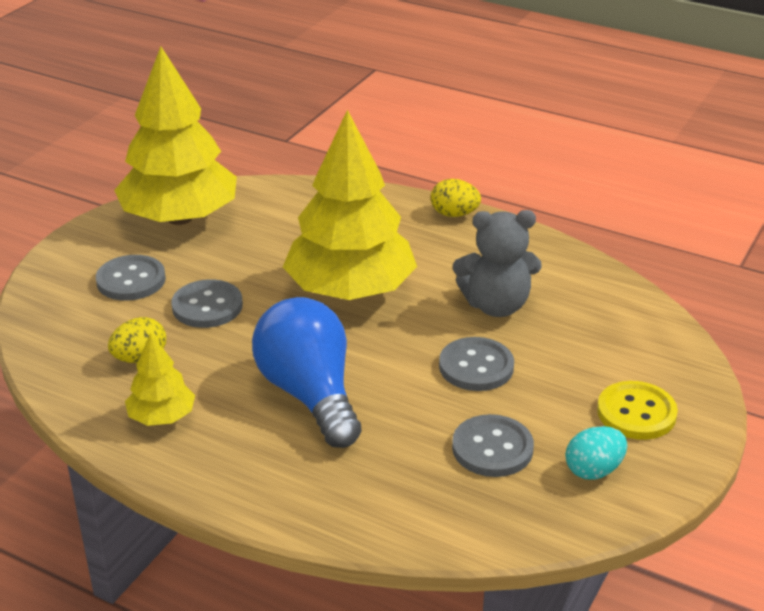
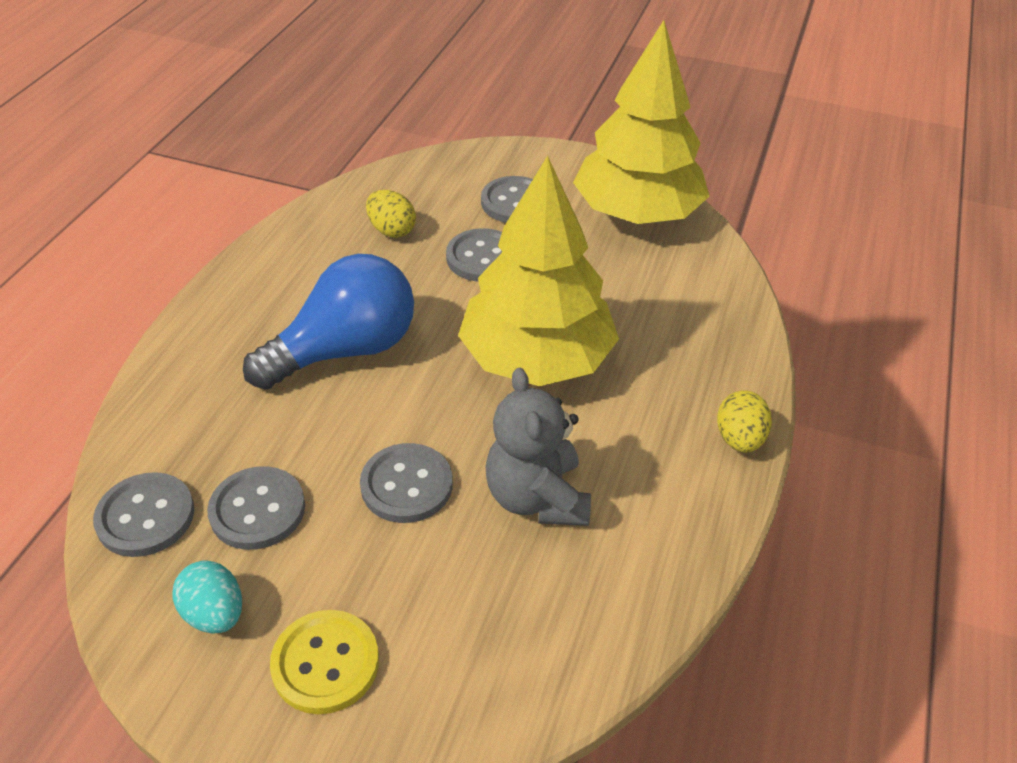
camera: 80 degrees right, 10 degrees up
(162, 417) = (306, 258): yellow tree -> none
(492, 517) = (145, 516): none -> grey button

